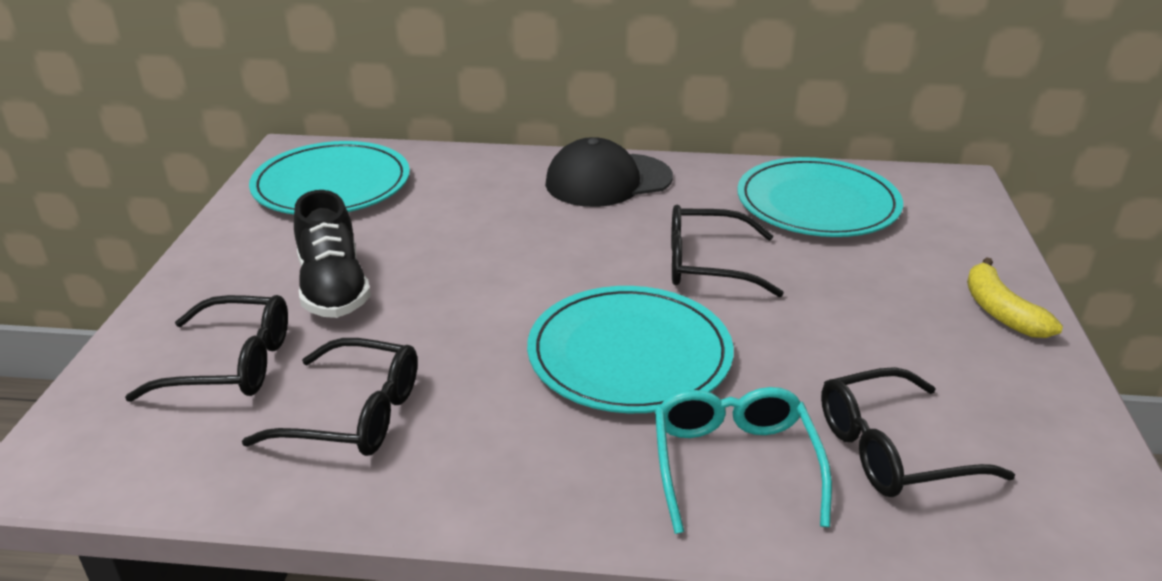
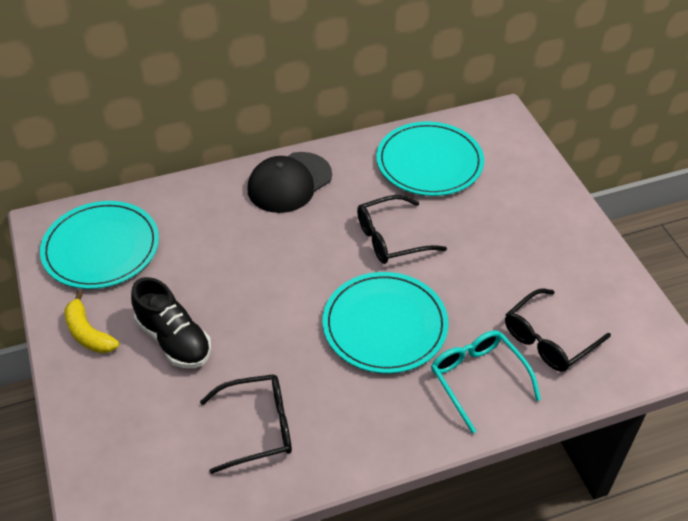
camera: 25 degrees left, 15 degrees up
(232, 364) = (155, 421): black glasses -> none
(1000, 311) = (564, 220): yellow banana -> yellow banana (88, 333)

